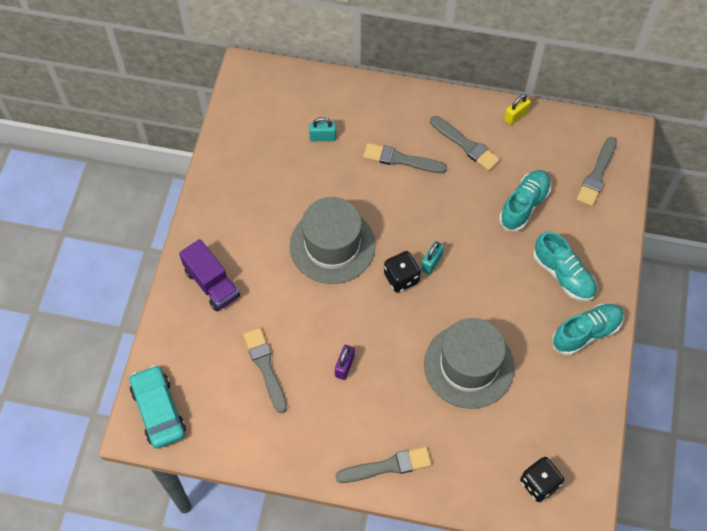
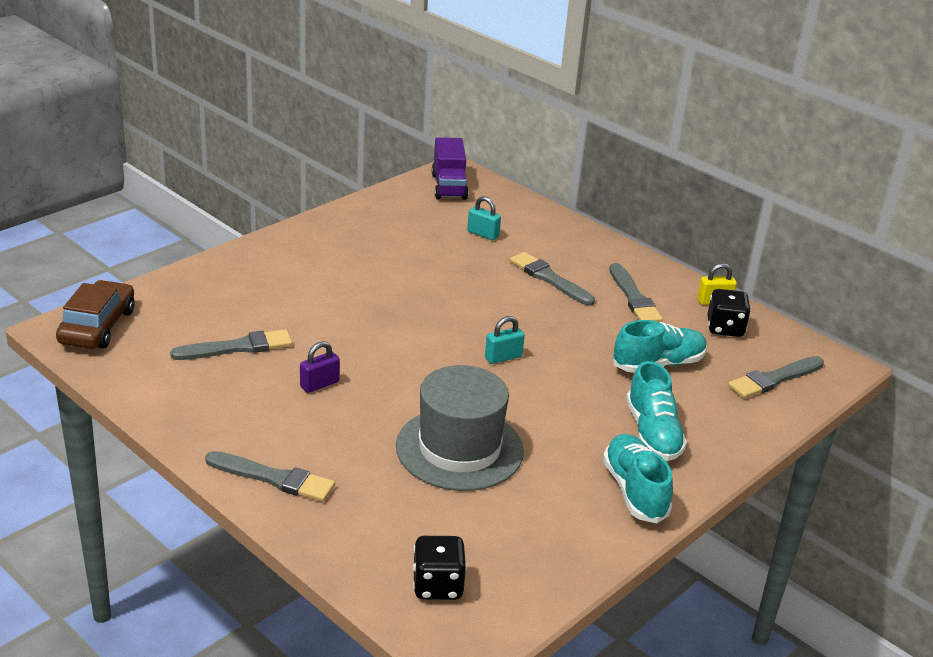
camera: 30 degrees right, 30 degrees down
(158, 410) = (98, 326): turquoise car -> brown car
(212, 284) = (257, 273): purple truck -> purple truck (449, 186)
(265, 367) = (237, 347): grey brush -> grey brush turned 60 degrees clockwise
(332, 245) = (409, 301): grey hat -> none
(401, 278) = (456, 353): black dice -> black dice (725, 328)
(586, 333) = (635, 491): turquoise shoe -> turquoise shoe turned 105 degrees counterclockwise

